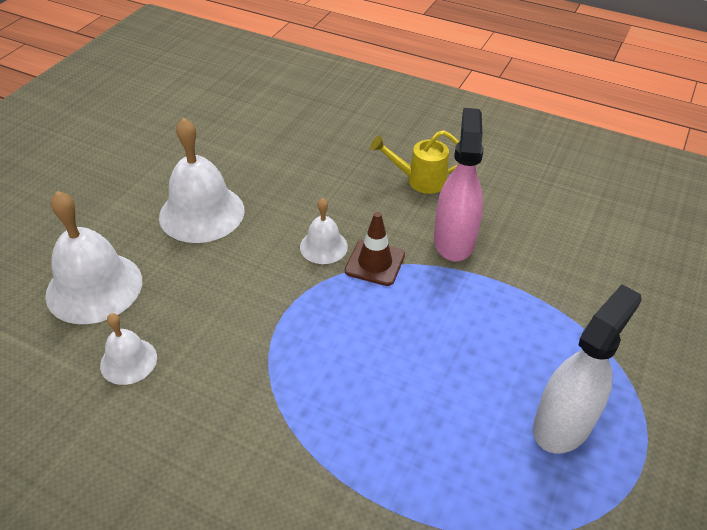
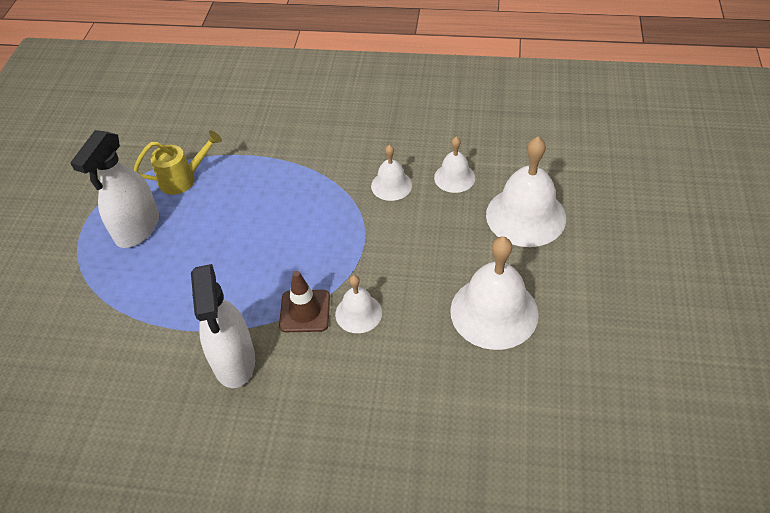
camera: 165 degrees right, 5 degrees up
(210, 377) = (391, 185): none -> white bell
(419, 180) = (287, 435): yellow watering can -> yellow watering can (184, 179)
(454, 240) = (234, 361): pink spray bottle -> white spray bottle

